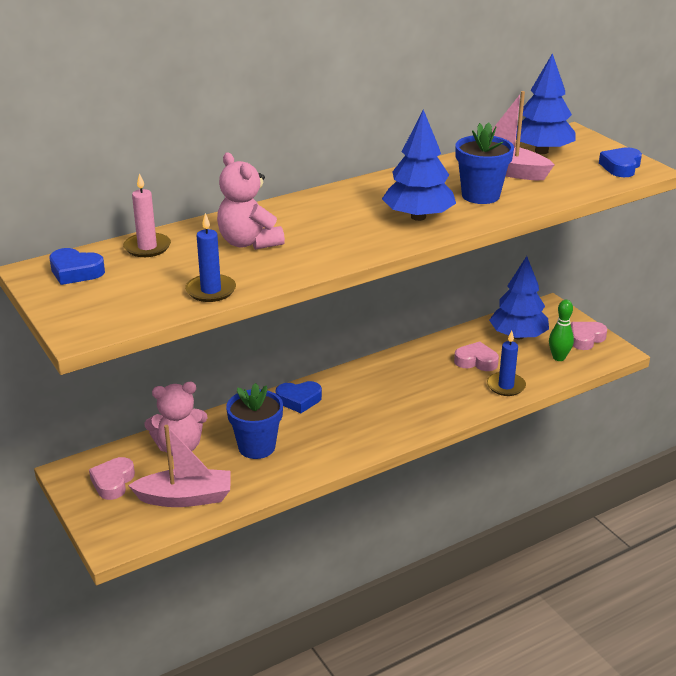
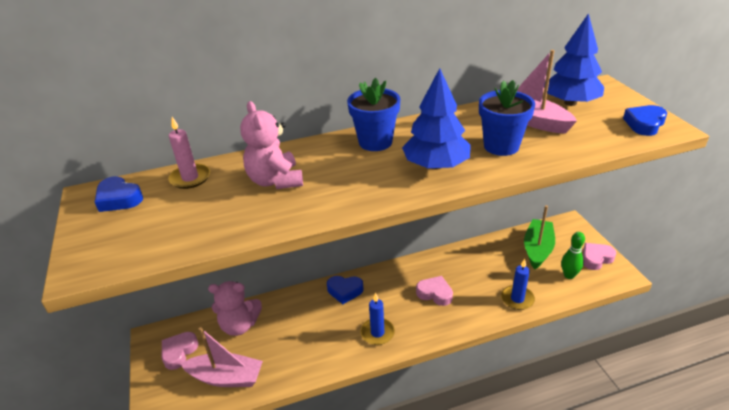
camera: 15 degrees right, 5 degrees up
(211, 290) = (216, 233): blue candle -> blue candle (377, 333)
(256, 447) = (298, 333): blue flower pot -> blue flower pot (375, 142)
(476, 361) = (497, 270): pink heart -> pink heart (435, 293)
(518, 336) = (537, 249): blue tree -> green boat

